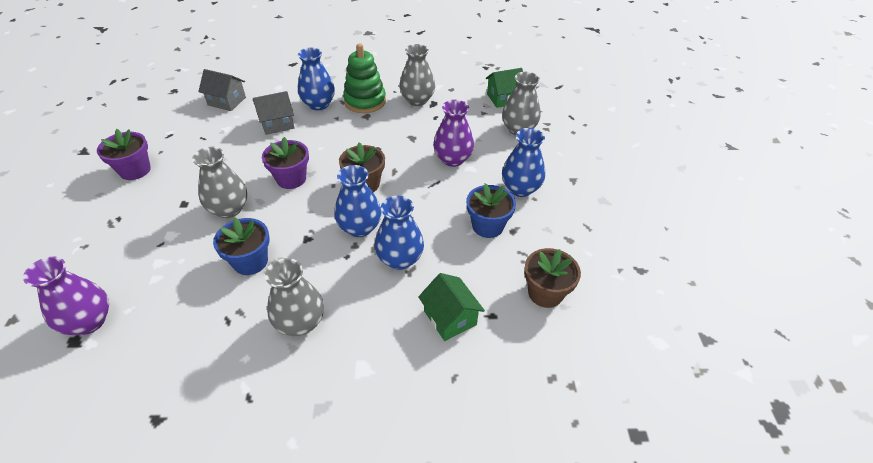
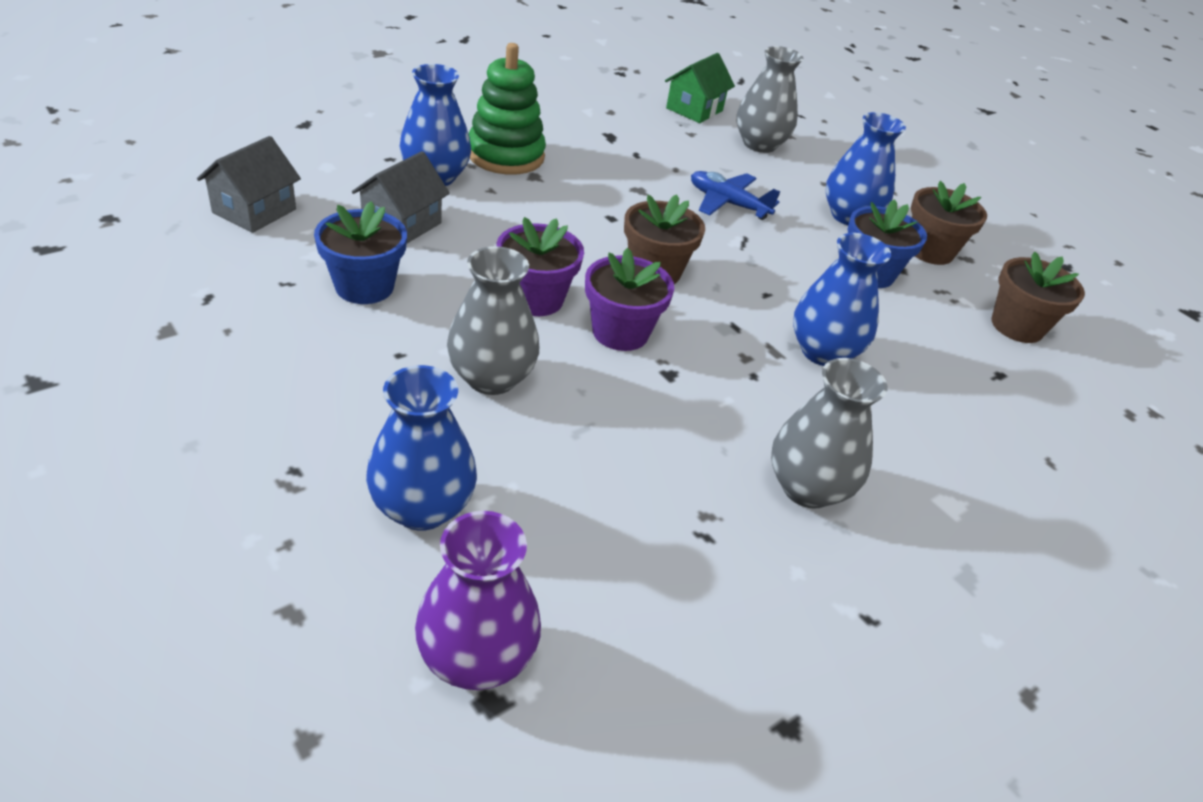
camera: 40 degrees left, 5 degrees down
(135, 170) = (216, 378): purple flower pot -> purple flower pot (620, 332)
(227, 101) = (254, 211): grey house -> grey house turned 45 degrees counterclockwise
(250, 261) = (629, 439): blue flower pot -> blue flower pot (364, 286)
(360, 227) = (722, 331): blue vase -> blue vase (422, 507)
(417, 100) = (582, 137): grey vase -> none
(450, 317) = (963, 397): green house -> none
(452, 159) = (727, 203): purple vase -> blue plane
(548, 226) = (930, 251): none -> brown flower pot

